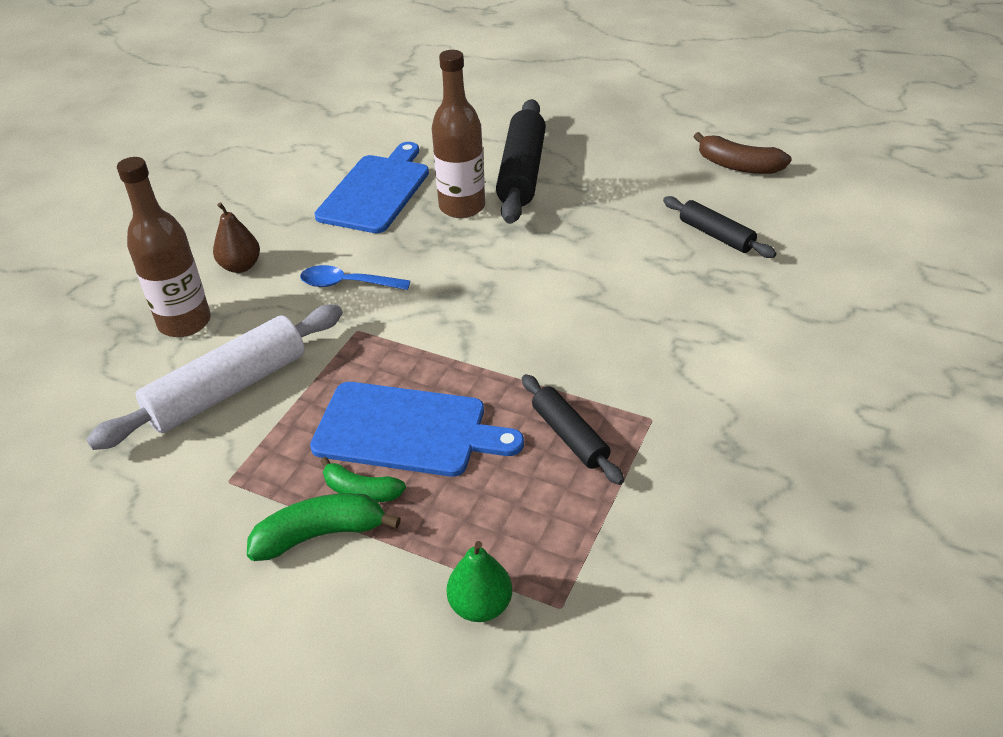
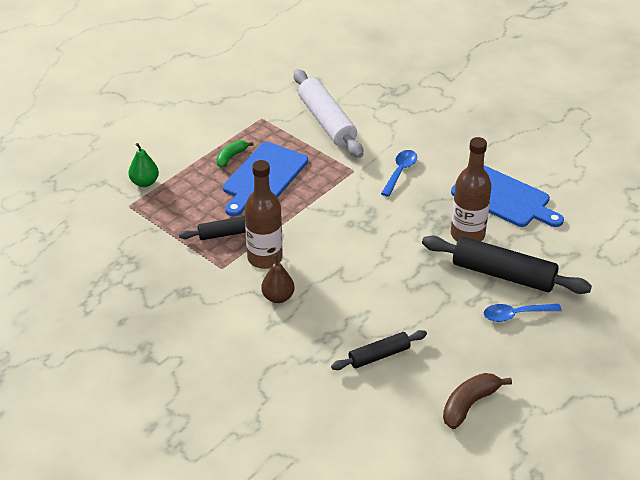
camera: 105 degrees right, 0 degrees up
(185, 322) = (391, 110): brown bottle -> brown bottle (265, 258)
(240, 266) = (437, 132): brown pear -> brown pear (278, 297)
(320, 534) = (212, 142): green banana -> none
(584, 156) = (515, 315): none -> blue spoon

